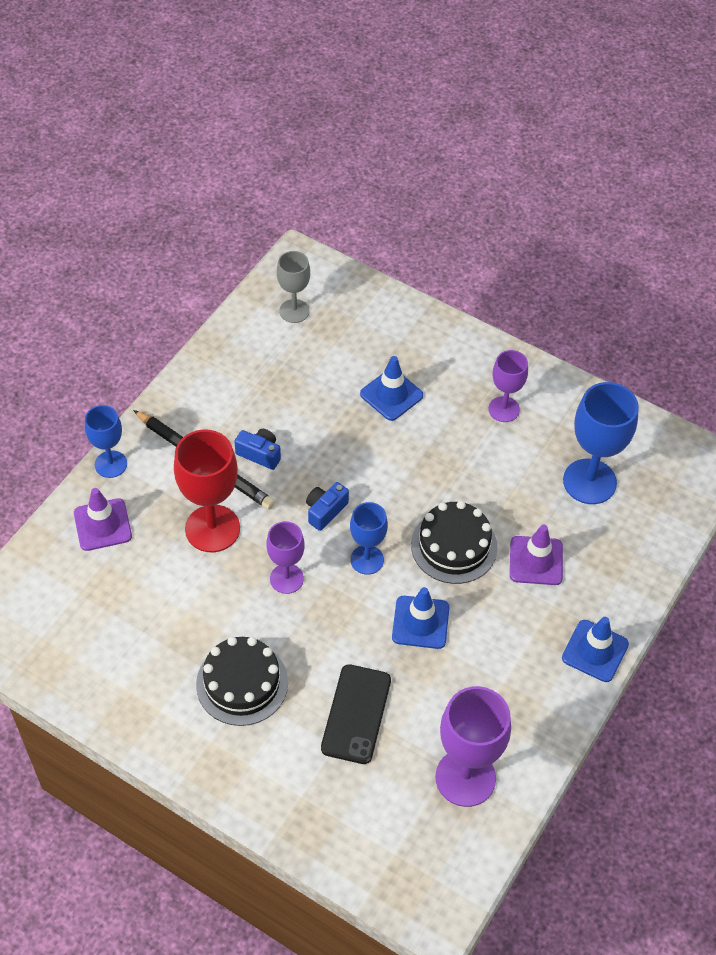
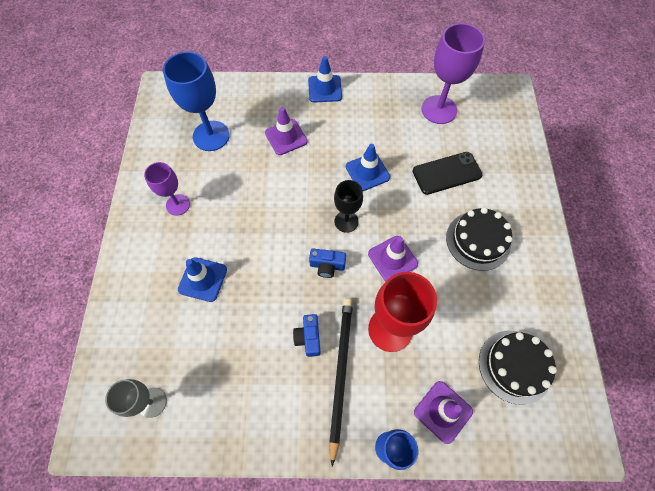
camera: 120 degrees left, 10 degrees up
(286, 579) = (392, 258): purple goblet -> purple traffic cone
(367, 560) = (346, 221): blue goblet -> black goblet
(454, 546) = (303, 181): black cake -> black cake (514, 366)

